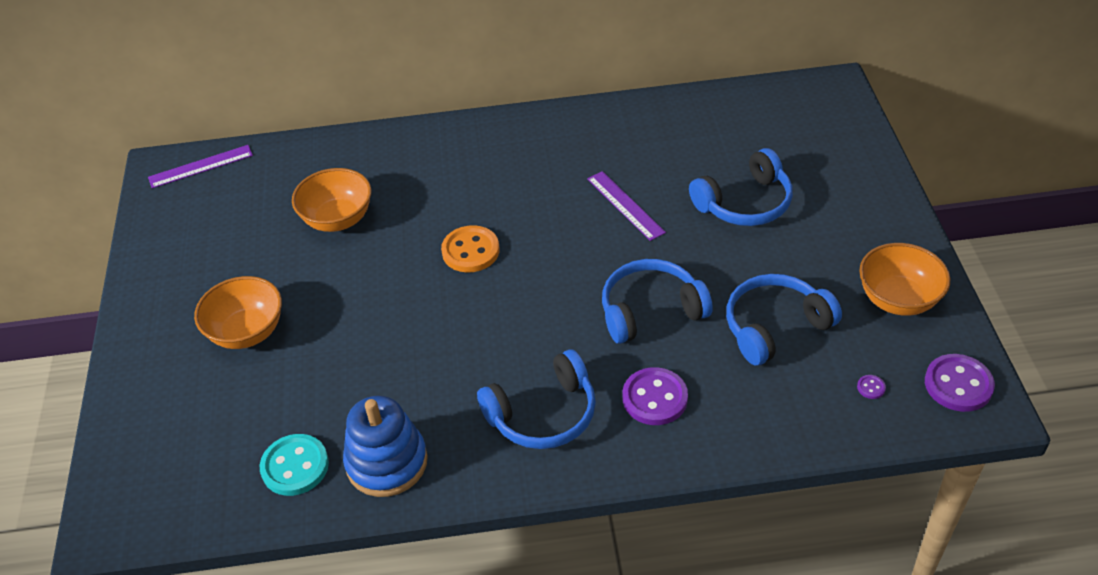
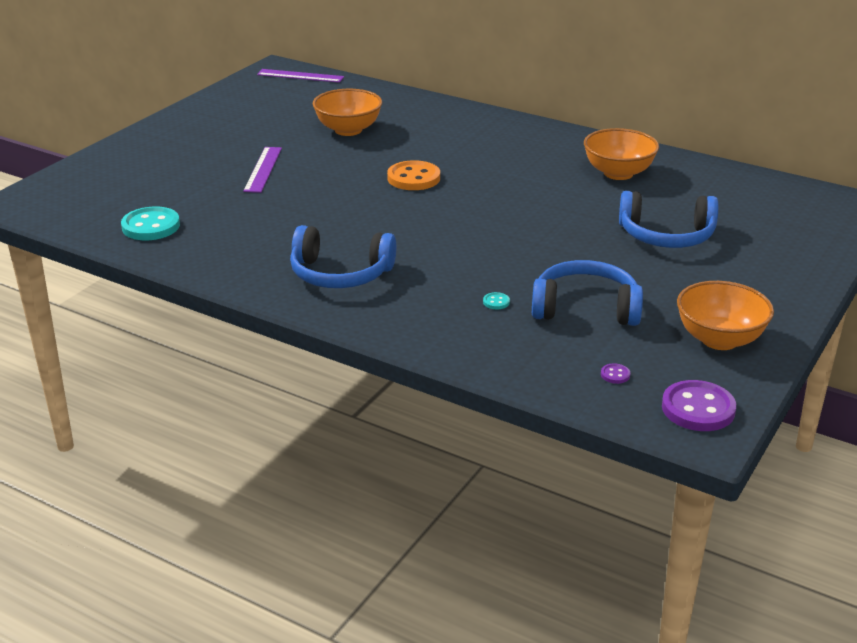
camera: 35 degrees right, 15 degrees down
(247, 332) = (215, 157): orange bowl -> orange bowl (618, 173)
(387, 462) = (206, 249): blue stacking toy -> none
(625, 205) = (564, 200): purple ruler -> purple ruler (263, 169)
(651, 310) = (499, 259): blue headphones -> none
(654, 398) = (431, 302): purple button -> none
(703, 364) = (496, 302): none -> turquoise button

